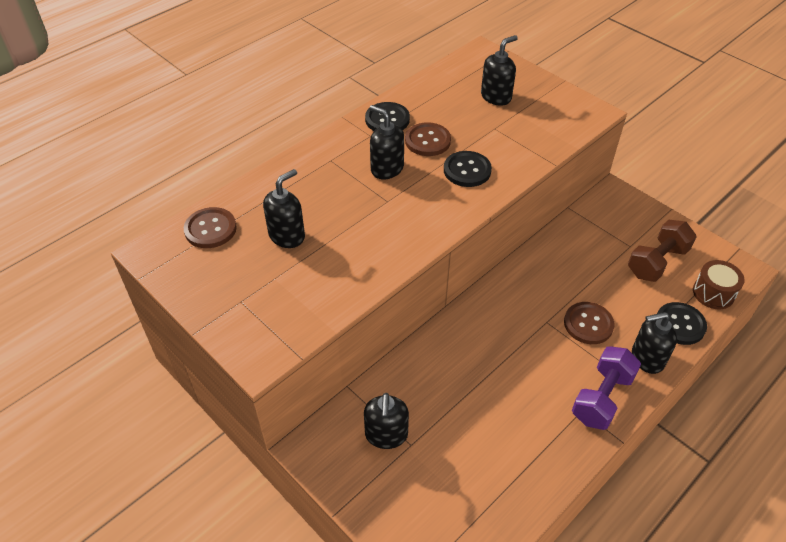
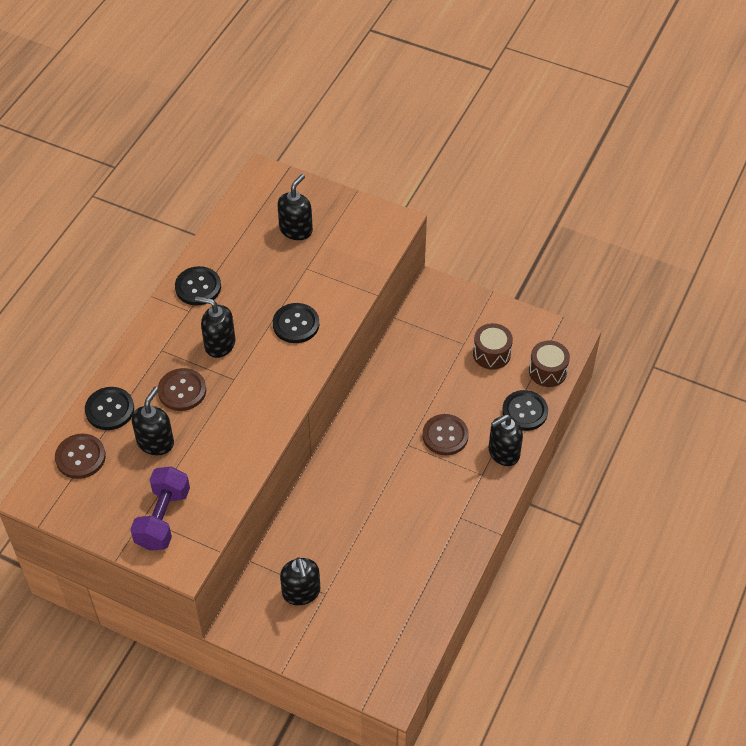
camera: 20 degrees left, 5 degrees up
(259, 196) = (110, 409): none -> black button
(427, 141) = (247, 301): brown button -> brown button (182, 391)
(602, 398) = (474, 501): purple dumbbell -> purple dumbbell (163, 518)
(657, 262) = (491, 354): brown dumbbell -> brown drum

